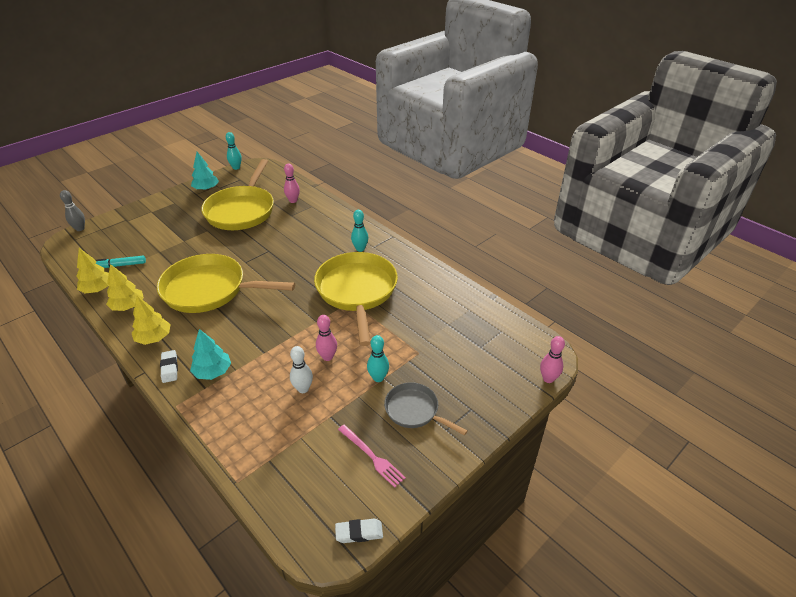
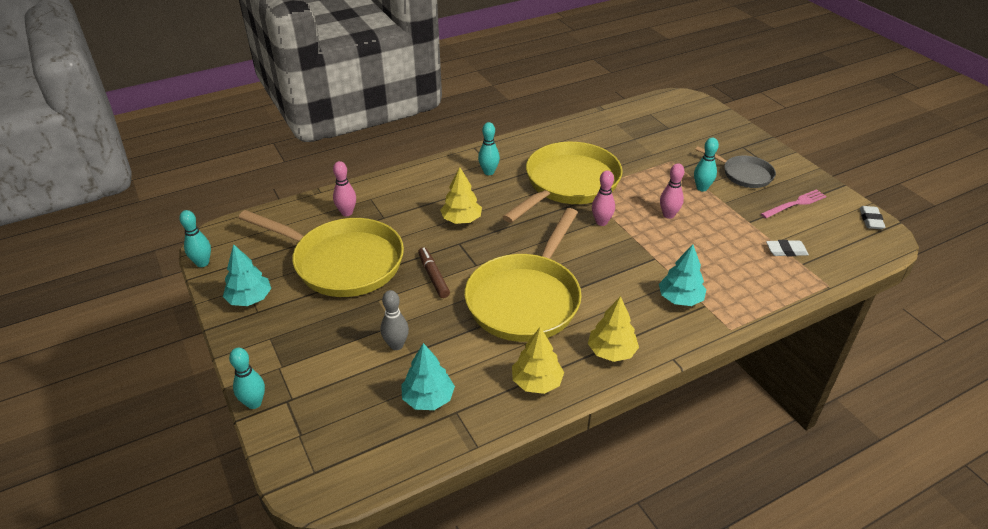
camera: 75 degrees left, 0 degrees up
(80, 229) = (281, 467): grey bowling pin -> grey bowling pin (396, 345)
(98, 289) = (483, 422): yellow tree -> yellow tree (461, 220)
(120, 265) = (428, 398): turquoise marker -> turquoise tree
(125, 210) = (254, 403): none -> turquoise bowling pin
(169, 368) = (669, 335): white eraser -> white eraser (786, 251)
(231, 246) = (433, 276): none -> brown marker
(303, 389) = (712, 235): white bowling pin -> none
(357, 292) = (568, 184): yellow pan -> yellow pan turned 120 degrees clockwise
(415, 411) = (744, 174): grey pan -> grey pan turned 105 degrees counterclockwise
(548, 379) = (711, 105): pink bowling pin -> pink bowling pin (601, 222)

